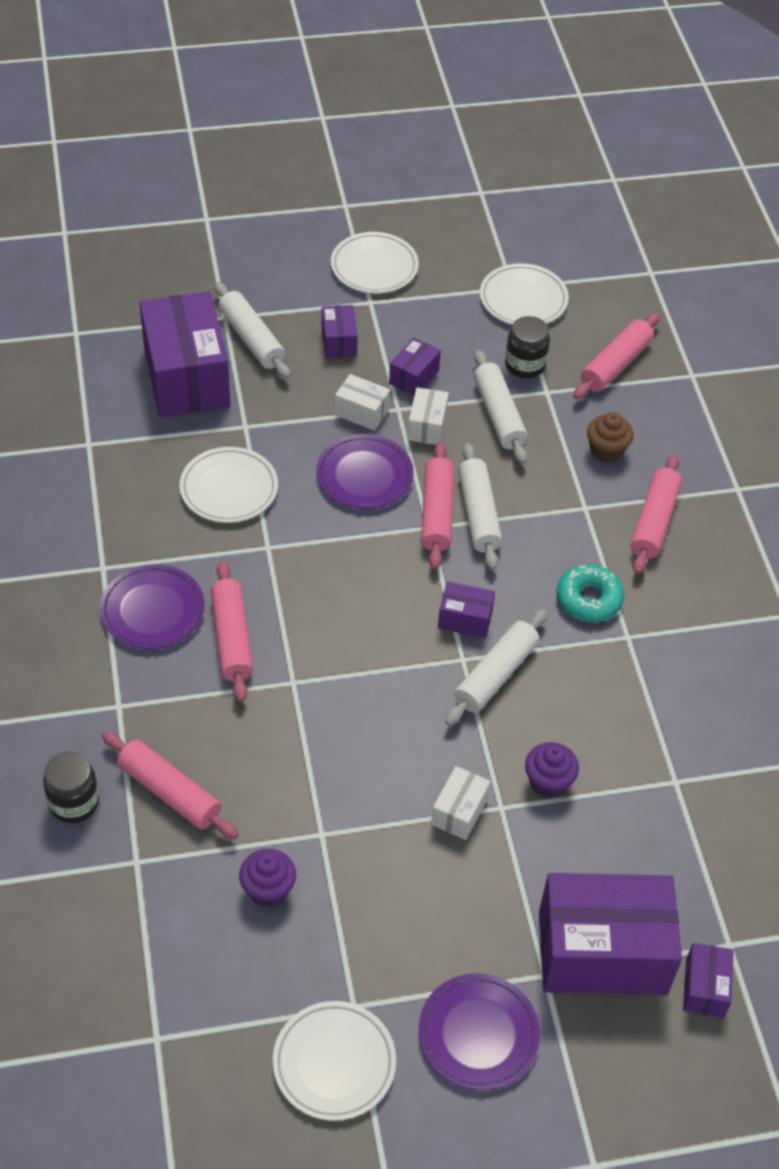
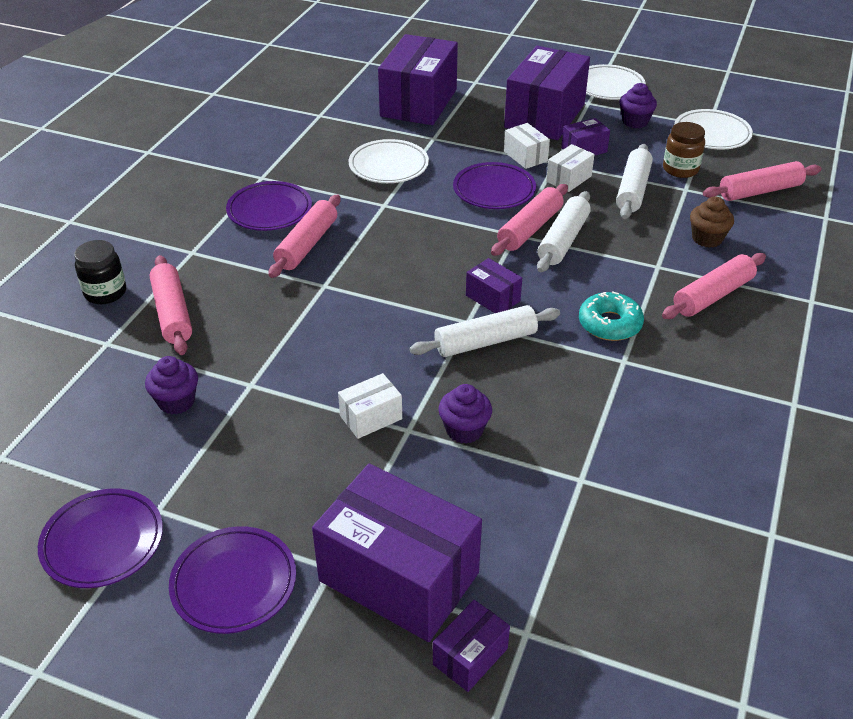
camera: 35 degrees right, 10 degrees down
(252, 339) = (483, 97): white rolling pin -> none
(334, 1063) = (103, 542): white plate -> purple plate
(339, 341) = (545, 116): purple box -> purple box, size x2.20
(437, 312) = (635, 122): none -> purple cupcake
(525, 365) = (680, 169): black jar -> brown jar

